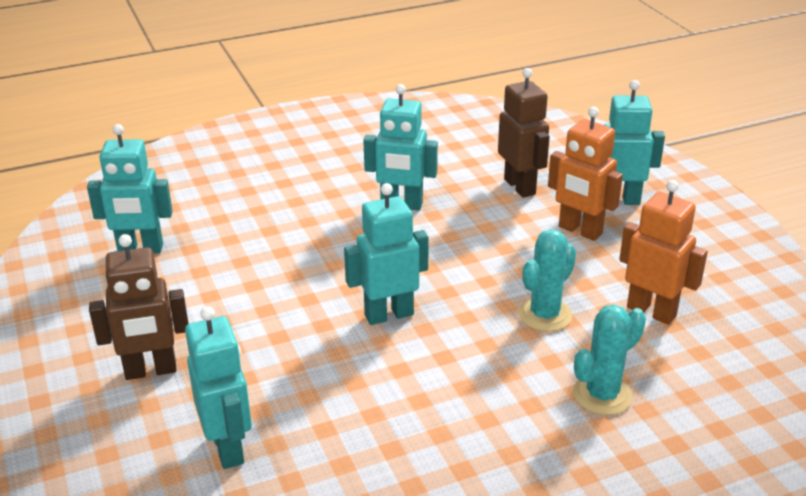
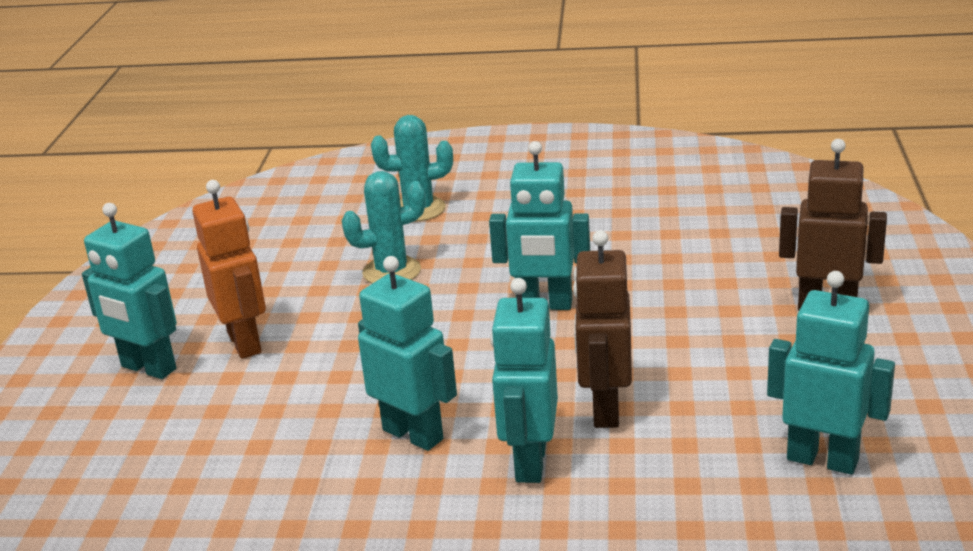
camera: 150 degrees left, 5 degrees down
(228, 448) = (762, 236): turquoise robot -> turquoise robot (530, 462)
(520, 187) = (232, 420): brown robot -> brown robot (605, 409)
(651, 311) = (293, 253): orange robot -> none

